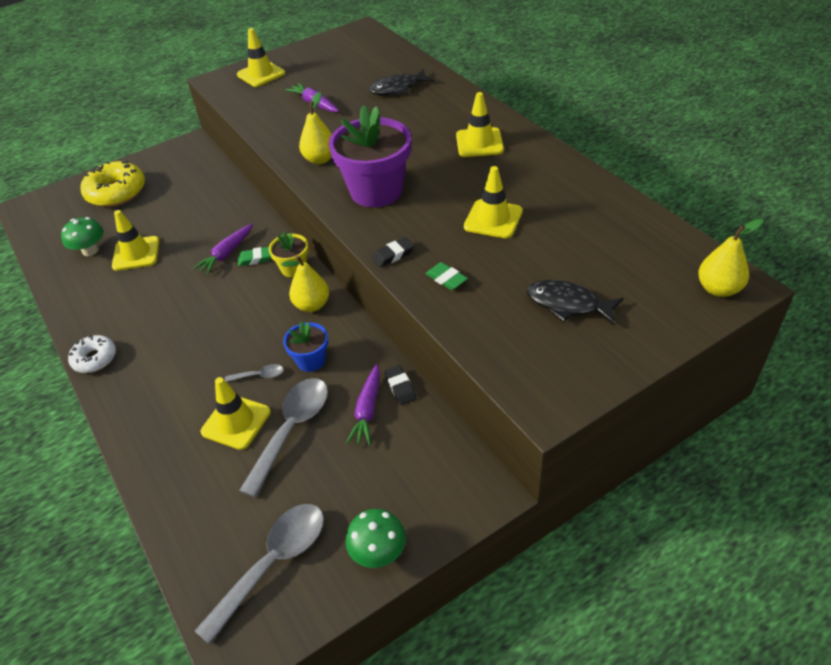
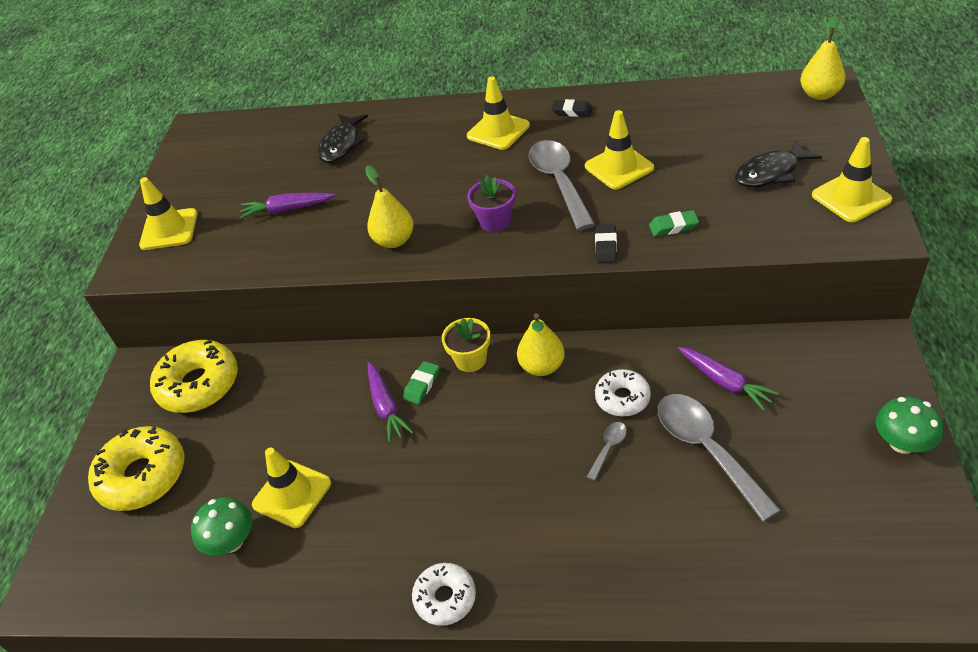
camera: 50 degrees left, 0 degrees up
(194, 172) = (199, 384): none -> yellow donut
(236, 422) = (660, 492): yellow traffic cone -> yellow traffic cone (851, 197)
(273, 563) = (869, 528): grey spoon -> grey spoon (559, 182)
(311, 360) = (622, 398): blue flower pot -> white donut
(376, 191) = (495, 221): purple flower pot -> purple flower pot, size x0.51
(400, 387) = (713, 347): black eraser -> black eraser (572, 111)

